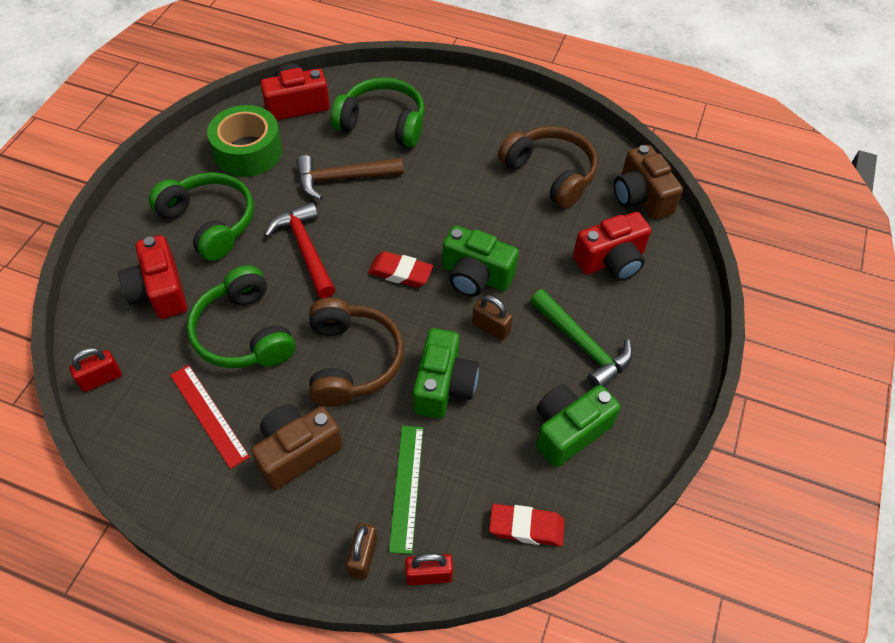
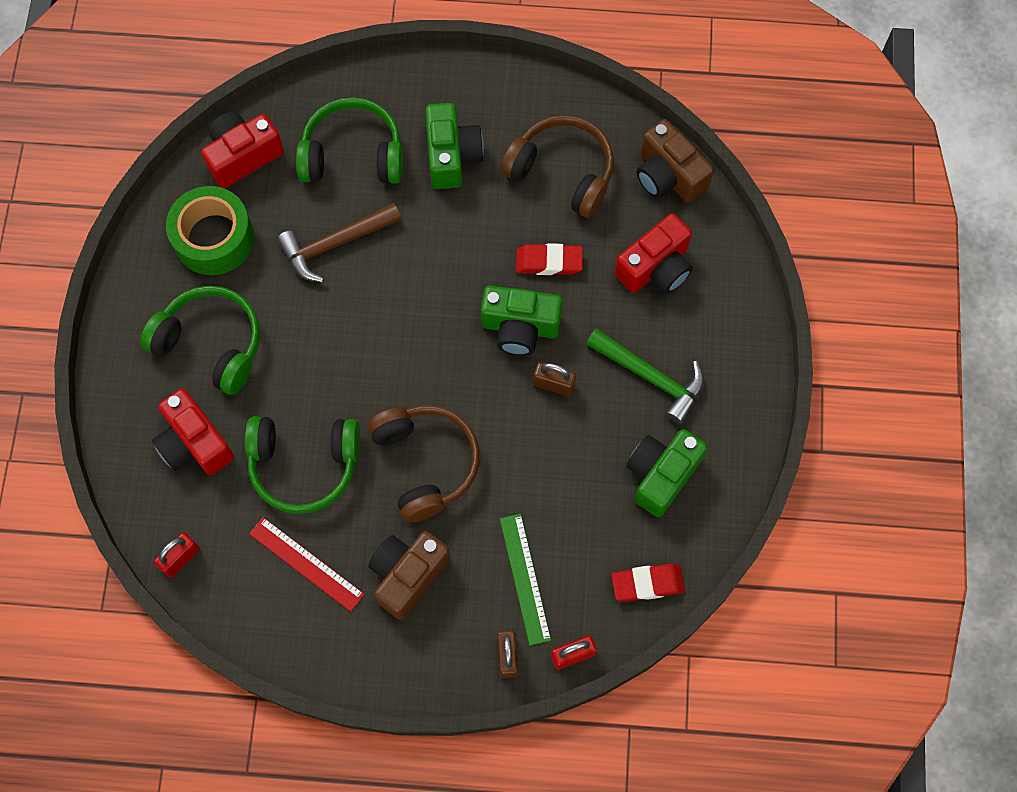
camera: 15 degrees left, 15 degrees up
(244, 333) = (304, 465): green headphones -> green headphones turned 45 degrees counterclockwise
(305, 249) = (328, 347): red hammer -> none
(400, 273) = (440, 346): red eraser -> red eraser (549, 262)
(443, 386) = (526, 463): green camera -> green camera (452, 156)

